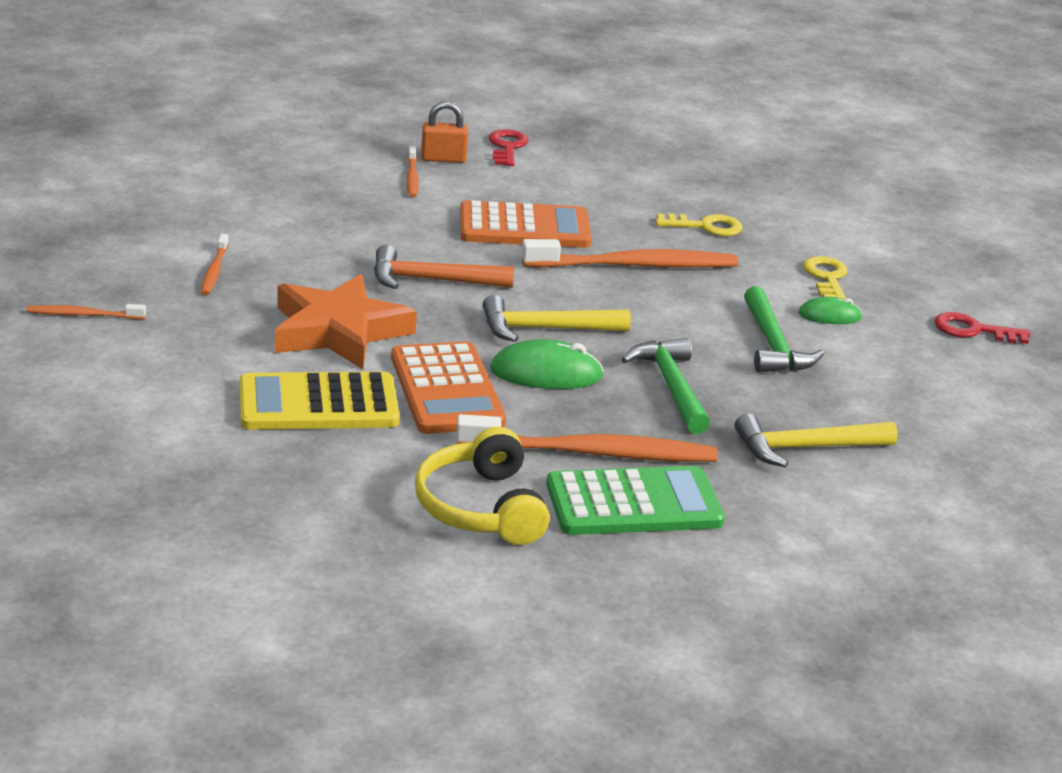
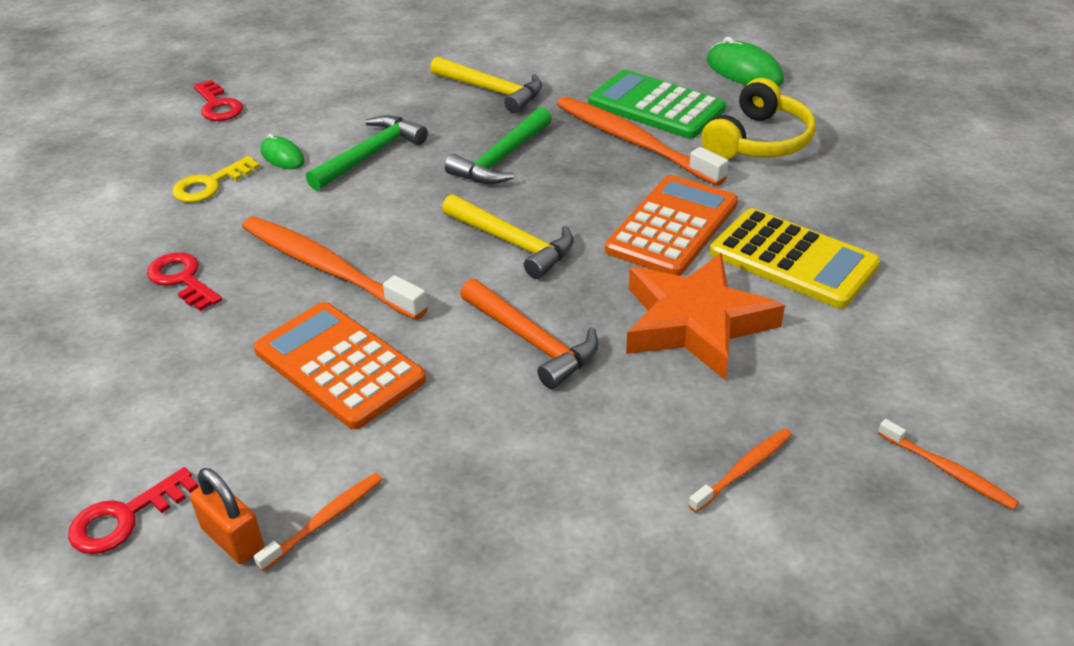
camera: 130 degrees left, 10 degrees up
(546, 373) = (575, 206): green mouse -> green mouse (744, 71)
(705, 226) = (182, 279): yellow key -> red key

